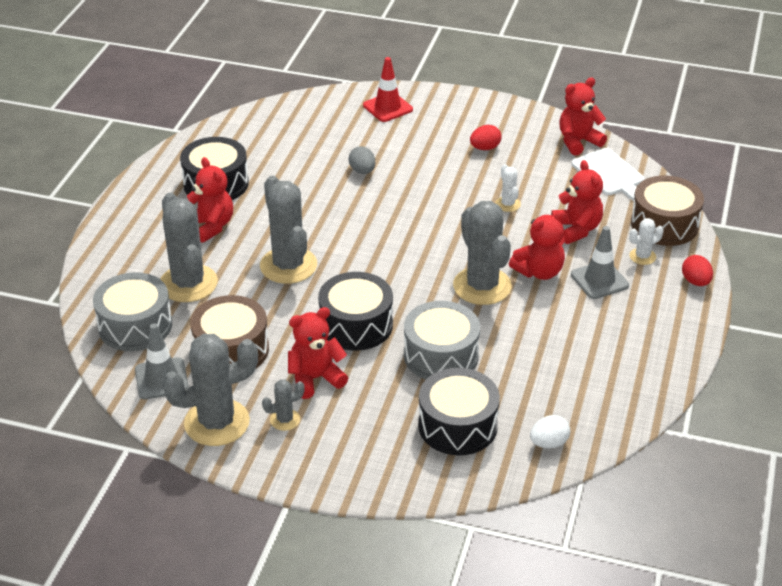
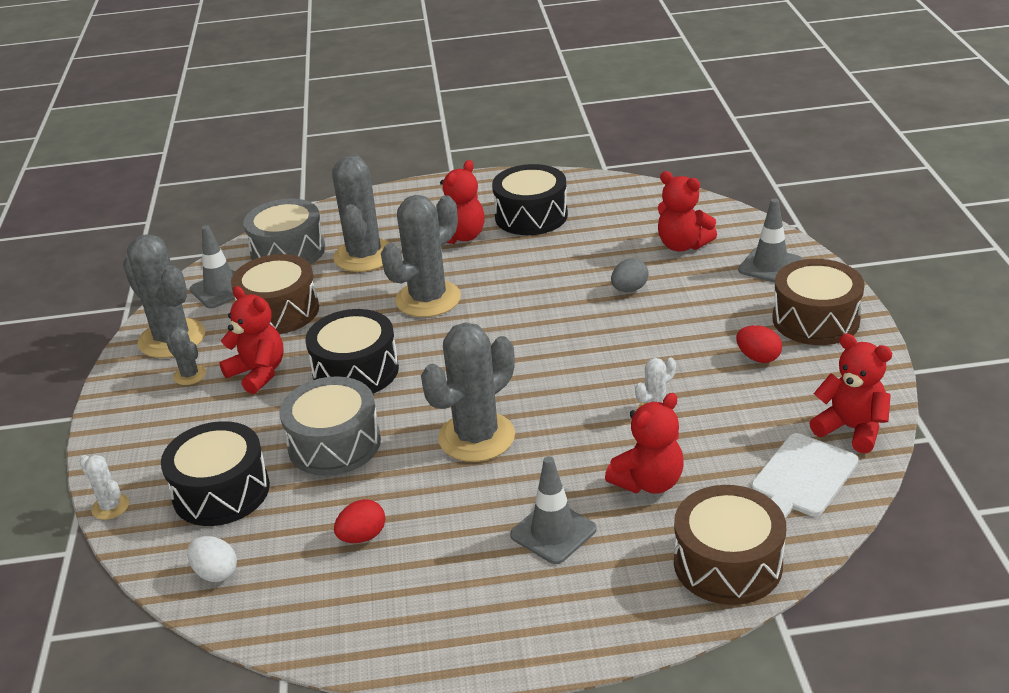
camera: 70 degrees right, 5 degrees down
(188, 283) = (364, 256): grey cactus -> grey cactus turned 45 degrees counterclockwise
(387, 107) = (770, 266): red traffic cone -> grey traffic cone
(463, 113) = (815, 320): none -> brown drum
(539, 272) = (535, 474): red teddy bear -> red teddy bear (682, 245)
(642, 256) = (634, 560): white cactus -> white cactus (110, 507)
(695, 282) = (614, 631): red egg -> red egg (362, 536)

